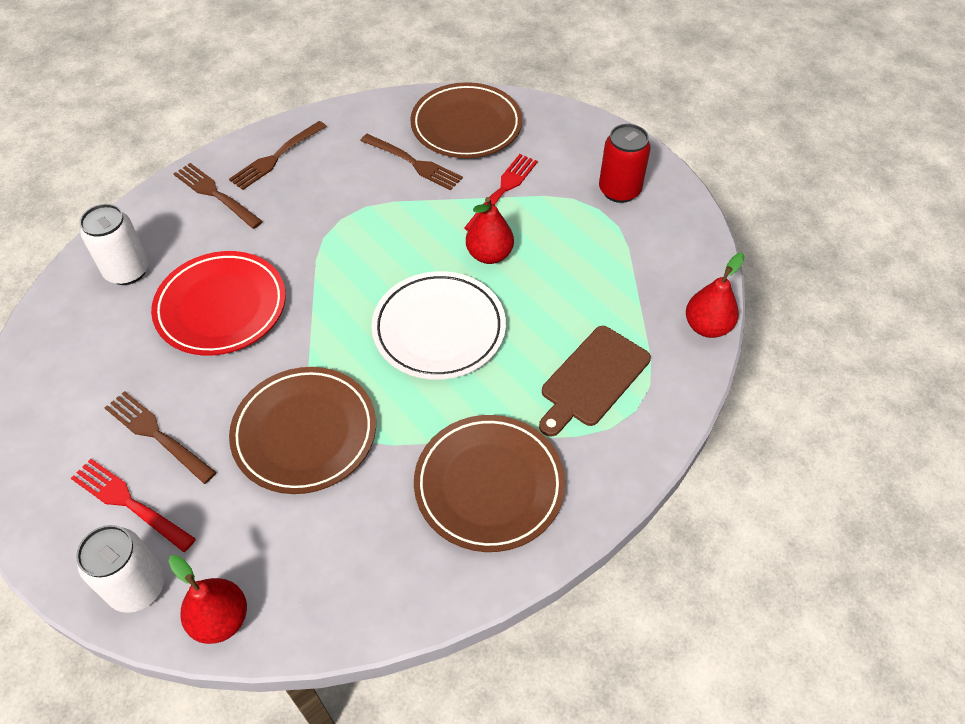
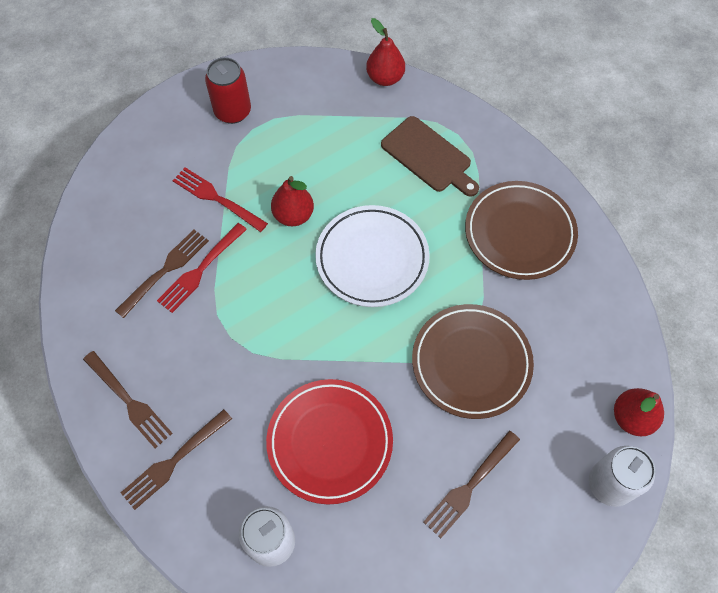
camera: 85 degrees left, 10 degrees up
(129, 503) = (536, 501): red fork -> red fork (200, 270)
(466, 126) = (121, 222): brown plate -> none

